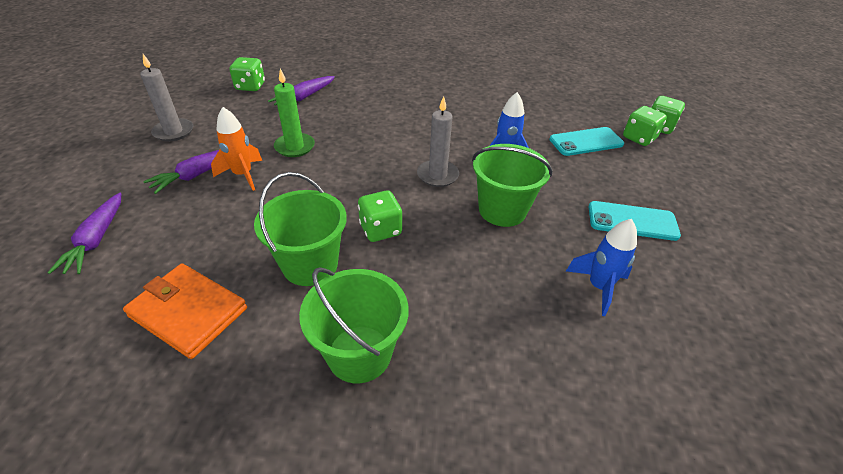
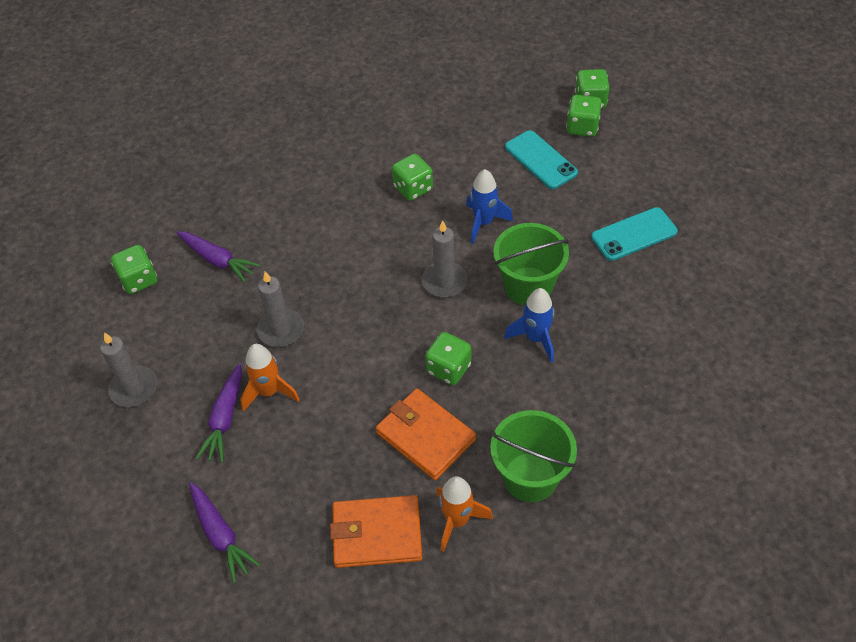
camera: 30 degrees left, 10 degrees up
(258, 347) = (457, 520): none -> orange rocket
(295, 147) = (281, 330): green candle -> grey candle
(304, 97) = (217, 260): purple carrot -> purple carrot turned 60 degrees counterclockwise
(310, 265) = (425, 436): green bucket -> orange wallet
(471, 117) = (413, 188): none -> green dice
(586, 142) = (540, 160): turquoise phone -> turquoise phone turned 75 degrees counterclockwise
(598, 287) = (648, 316): blue rocket -> blue rocket (535, 338)

